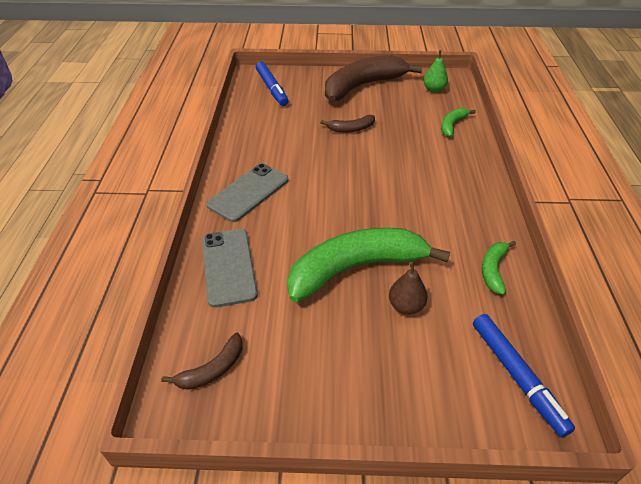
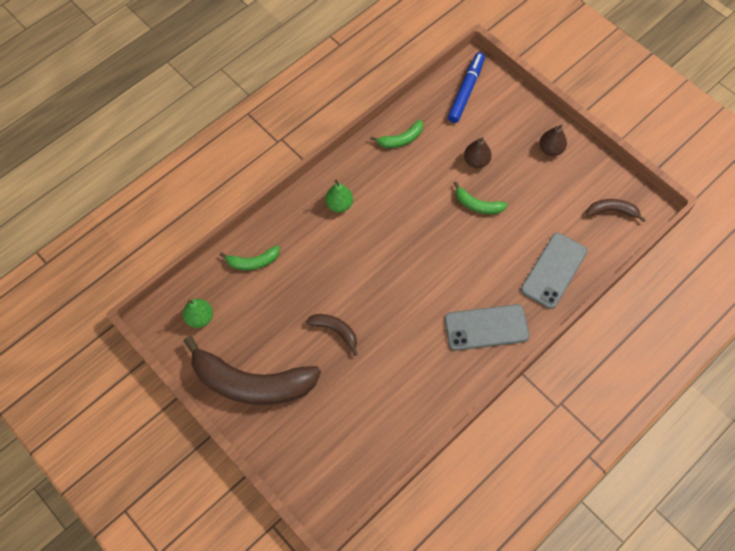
camera: 135 degrees left, 20 degrees up
(271, 88) = (337, 461): blue marker -> none
(348, 386) = (550, 149): none -> brown pear
(356, 268) = (477, 205): green banana -> green banana, size x0.45
(457, 188) = (339, 204): none -> green pear

